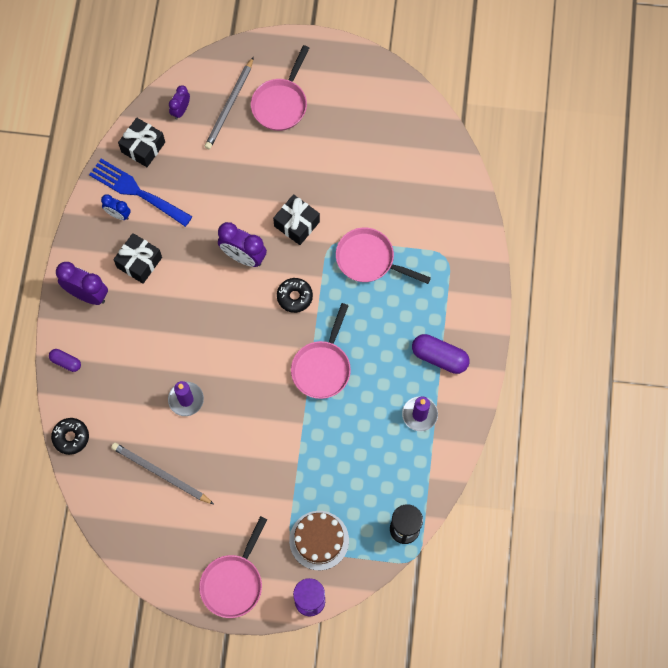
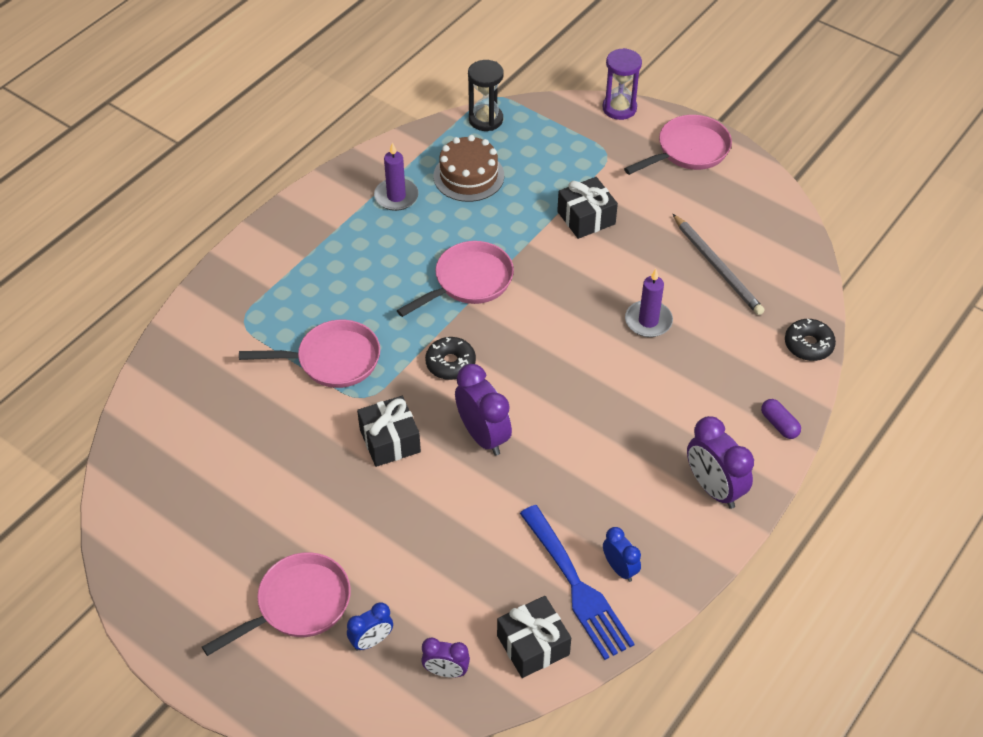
camera: 150 degrees left, 20 degrees down
(139, 262) = (623, 494): black gift -> black gift (586, 218)
(181, 110) = (446, 671): purple clock -> purple clock turned 45 degrees clockwise
(229, 105) = (371, 641): grey pencil -> blue clock
(319, 540) = (578, 146): brown cake -> brown cake (468, 176)
(369, 260) = (333, 360): pink pan -> pink pan turned 60 degrees counterclockwise
(439, 357) = (333, 234): purple capsule -> none

